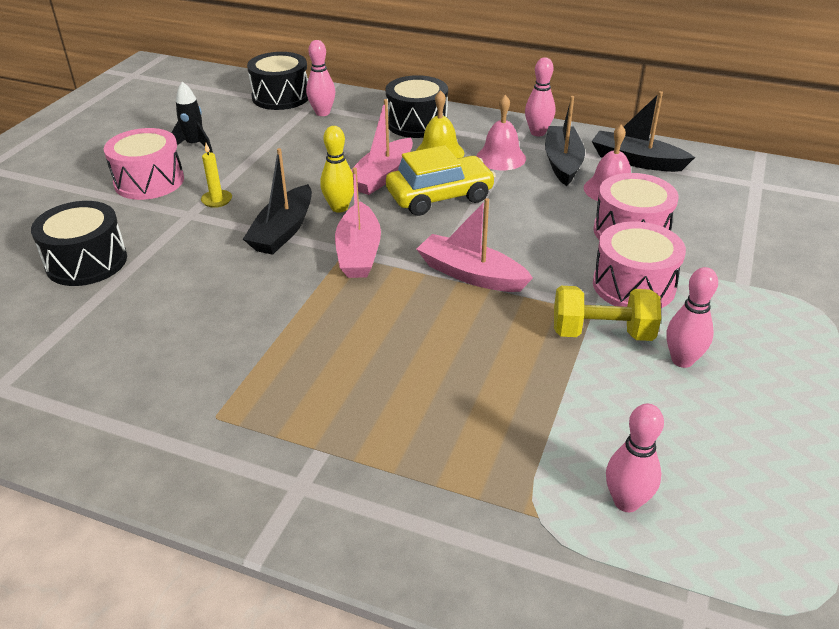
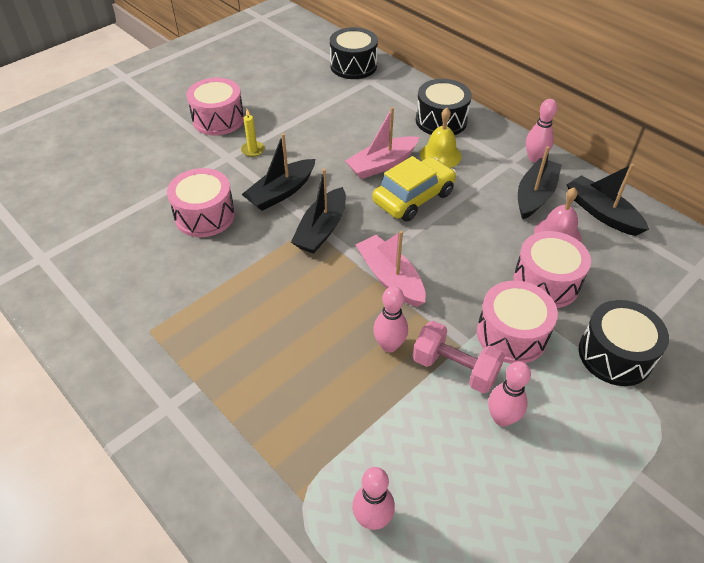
camera: 25 degrees right, 10 degrees up
(86, 262) = (142, 176): black drum -> black drum (615, 355)
(195, 145) = (266, 95): black rocket -> none
(202, 278) = (205, 215): none -> pink drum
(322, 113) = (375, 90): pink bowling pin -> pink bowling pin (389, 345)
(339, 208) = (333, 184): yellow bowling pin -> none
(358, 252) = (321, 229): pink boat -> black boat
(440, 196) = (413, 197): yellow car -> yellow car turned 45 degrees counterclockwise
(501, 157) = (487, 174): pink bell -> none
(602, 333) = (455, 368): yellow dumbbell -> pink dumbbell

